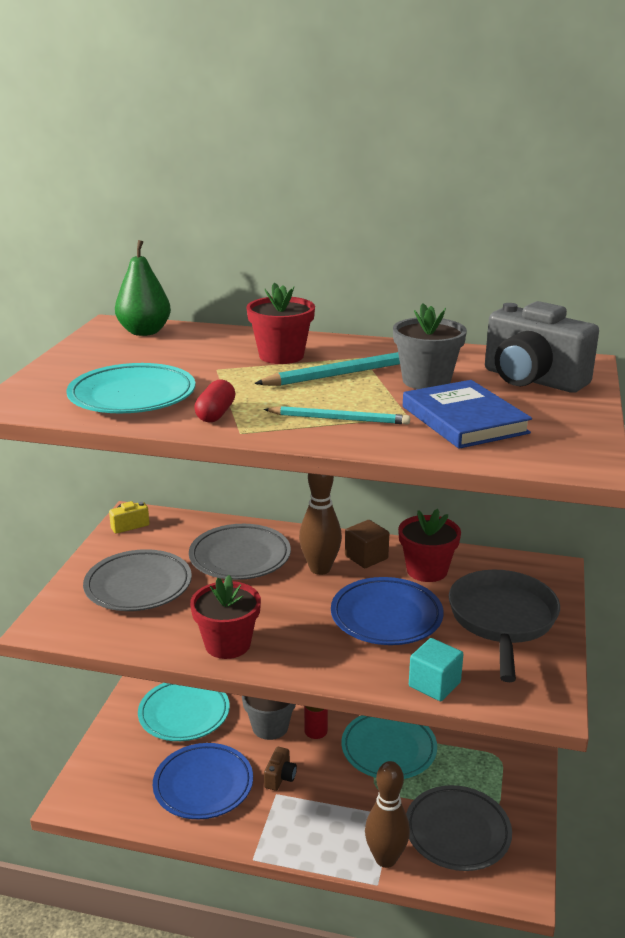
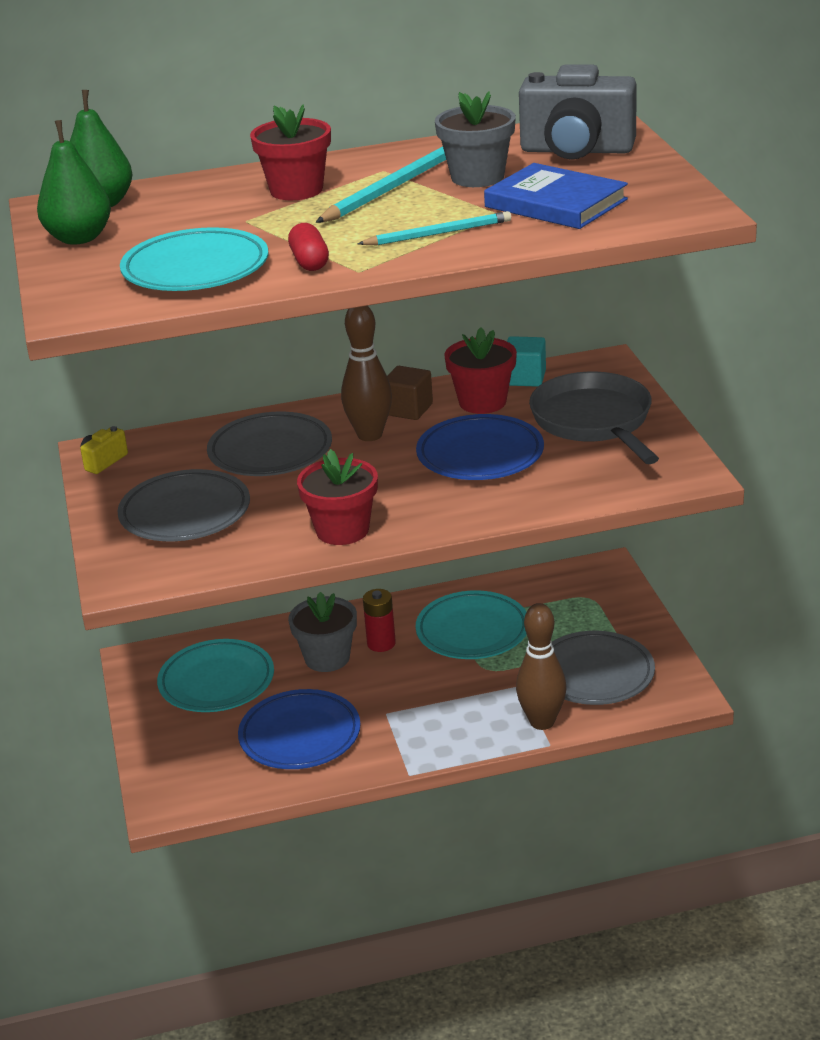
camera: 25 degrees left, 5 degrees up
(95, 352) = (79, 238): none -> green pear
(280, 777) = (378, 698): brown camera -> none
(434, 684) = (577, 494): turquoise cube -> turquoise cube (525, 378)

